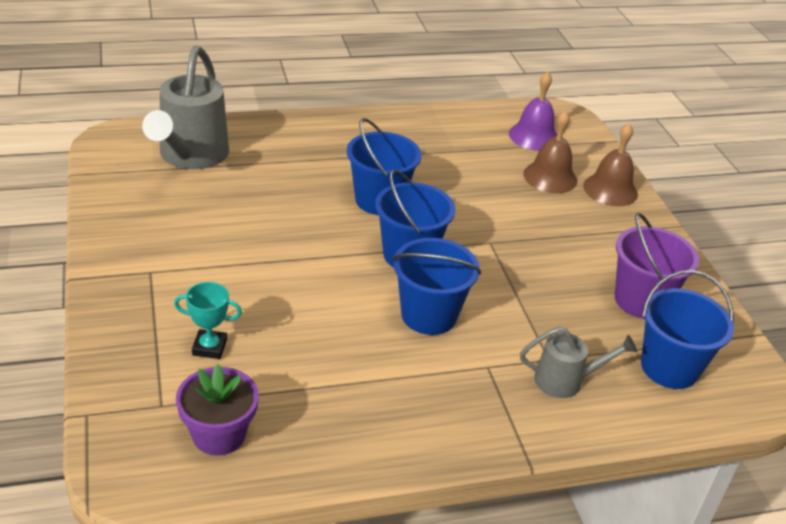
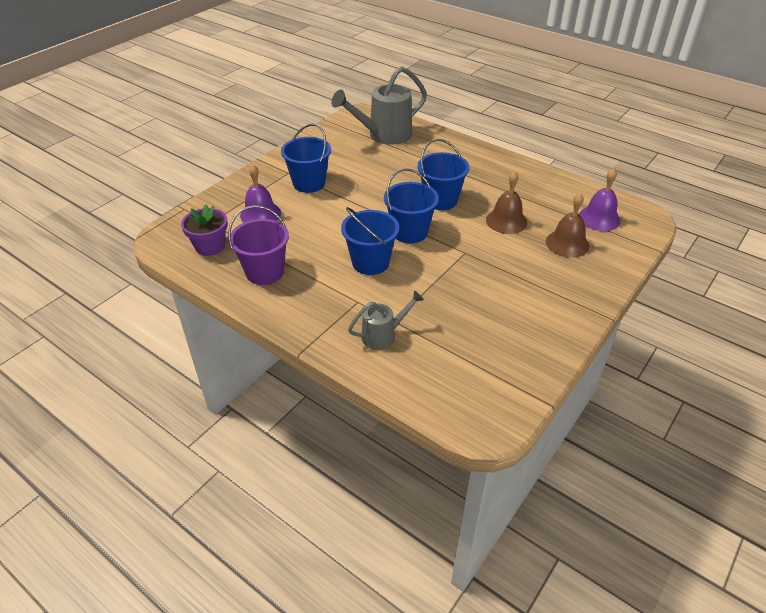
camera: 55 degrees right, 5 degrees up
(209, 347) = (260, 214): turquoise trophy -> purple bell
(566, 381) = (383, 335): grey watering can -> grey watering can turned 75 degrees counterclockwise
(610, 190) = (597, 272): brown bell -> brown bell (506, 221)
(641, 300) = (501, 334): purple bucket -> purple bucket (265, 272)
(669, 368) = (452, 373): blue bucket -> blue bucket (309, 183)

